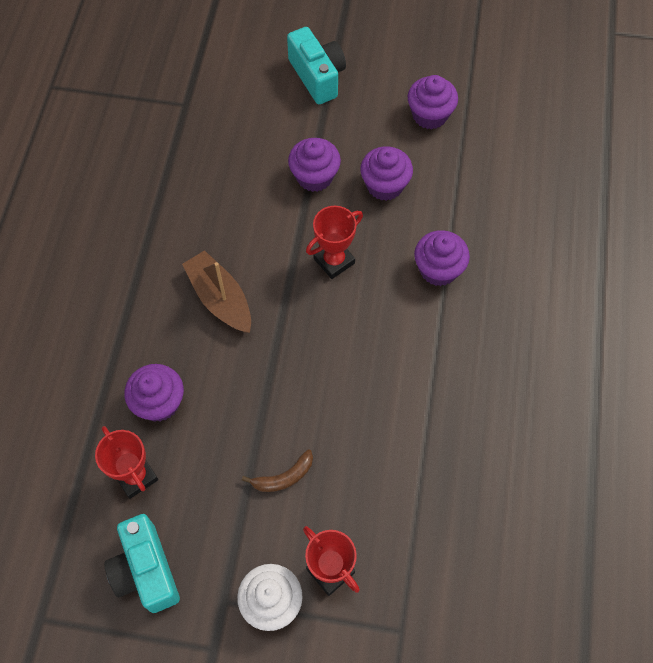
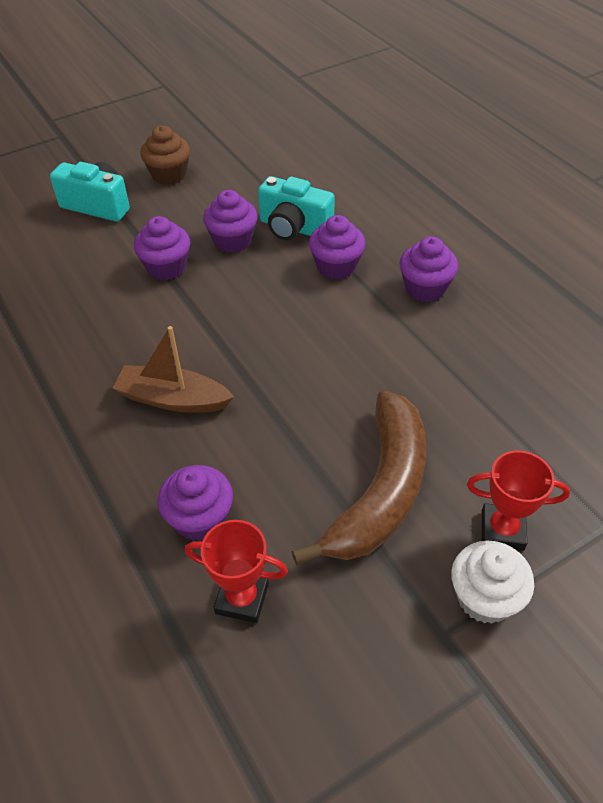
camera: 40 degrees left, 15 degrees down
(146, 570) = (342, 674): turquoise camera -> turquoise camera (294, 228)
(284, 477) = (381, 490): brown banana -> brown banana, size x2.50
(334, 261) = (246, 311): red trophy -> none
(398, 80) = (169, 175): none -> brown cupcake
(430, 115) = (219, 182): purple cupcake -> purple cupcake (425, 288)

